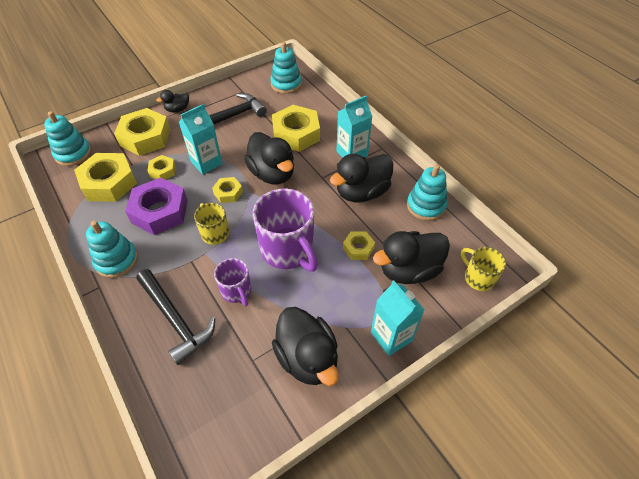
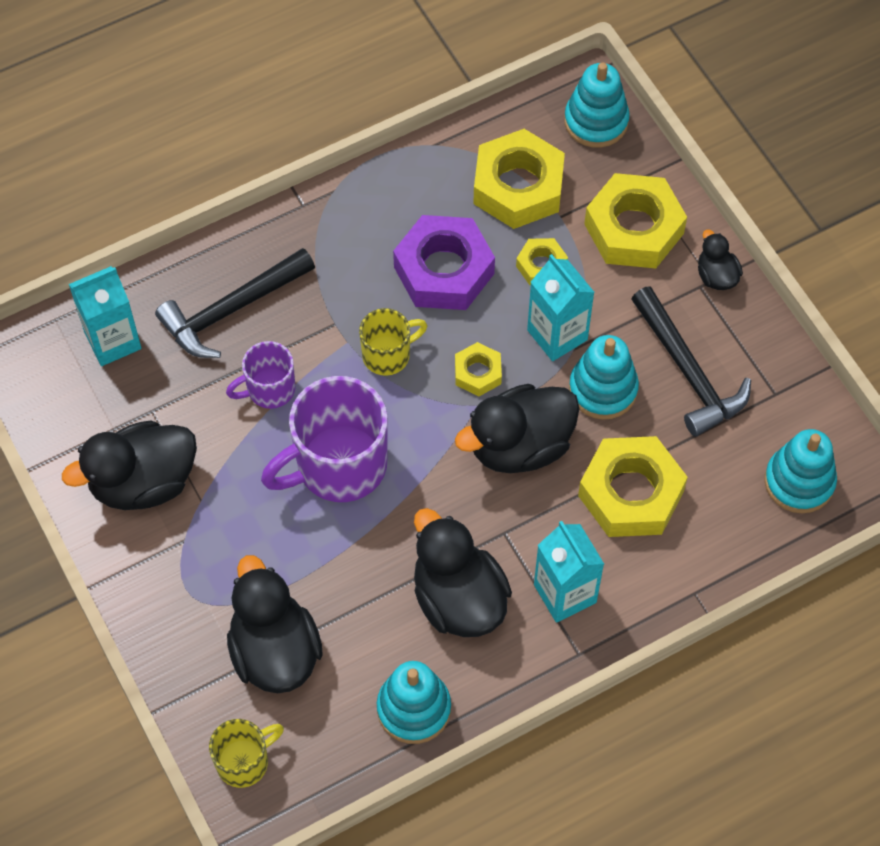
camera: 95 degrees right, 10 degrees up
(116, 260) = (349, 221): turquoise stacking toy -> turquoise stacking toy (603, 389)
(358, 248) = (330, 576): yellow nut -> none
(391, 336) = (158, 602): turquoise carton -> turquoise carton (113, 340)

